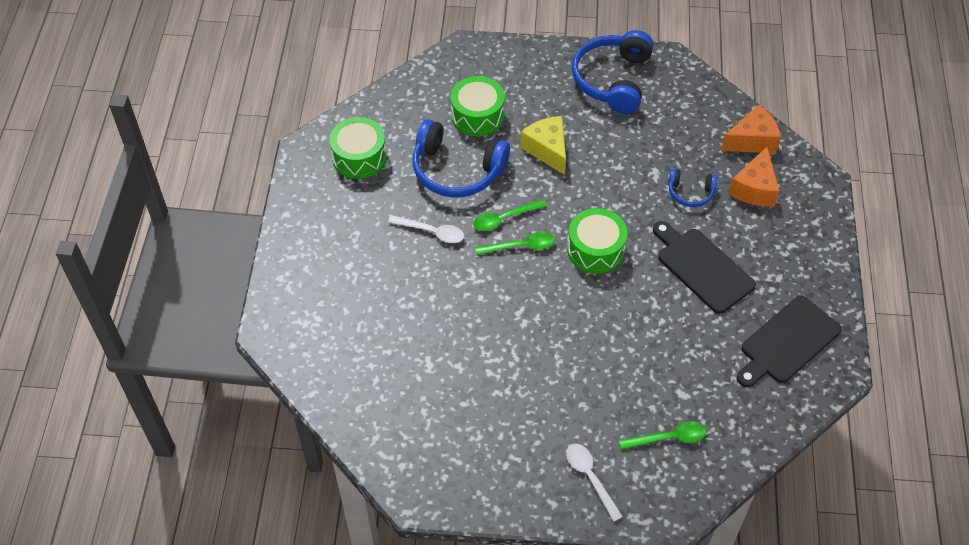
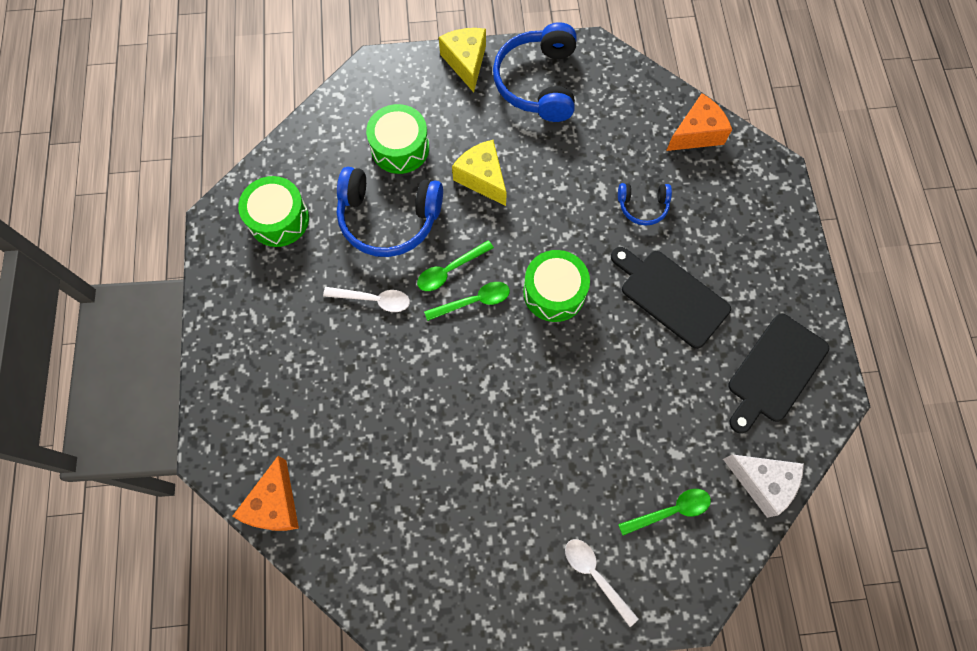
camera: 10 degrees left, 15 degrees up
(550, 55) = (466, 62): none -> yellow cheese
(754, 188) = (709, 191): orange cheese -> orange cheese (275, 504)
(758, 429) = (762, 482): none -> white cheese

